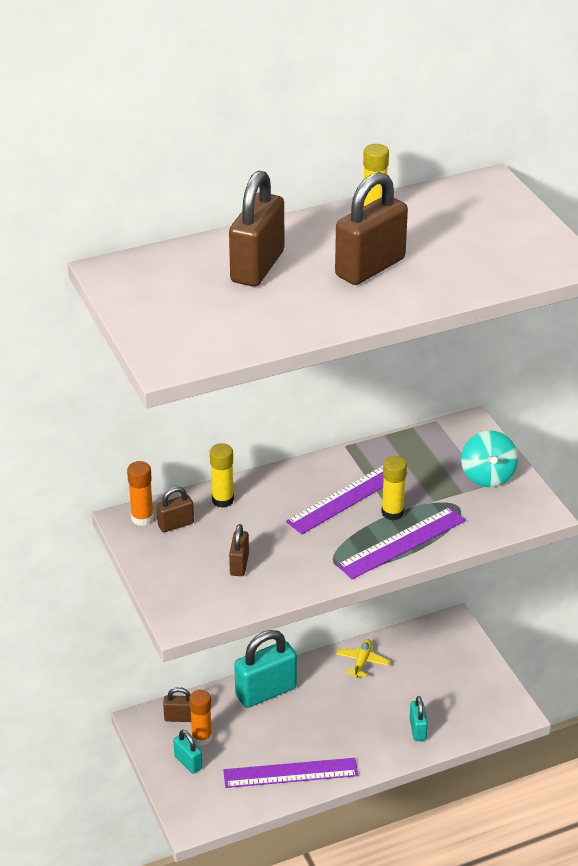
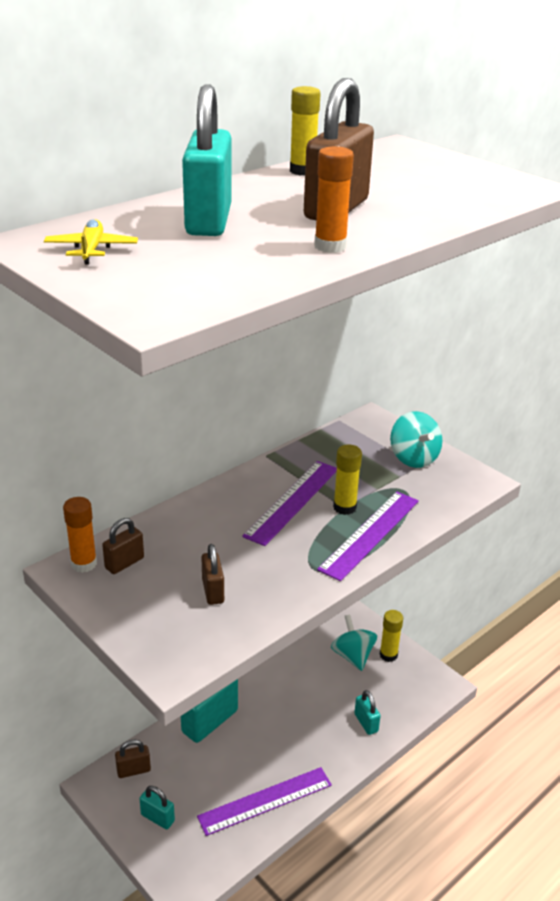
camera: 20 degrees left, 5 degrees down
(201, 738) = (162, 786): orange glue stick -> orange glue stick (330, 246)
(222, 500) = (165, 528): yellow glue stick -> yellow glue stick (388, 655)
(257, 267) = (209, 221): brown padlock -> turquoise padlock
(362, 662) = (288, 670): yellow plane -> yellow plane (91, 250)
(434, 664) = (353, 656): none -> turquoise spinning top

